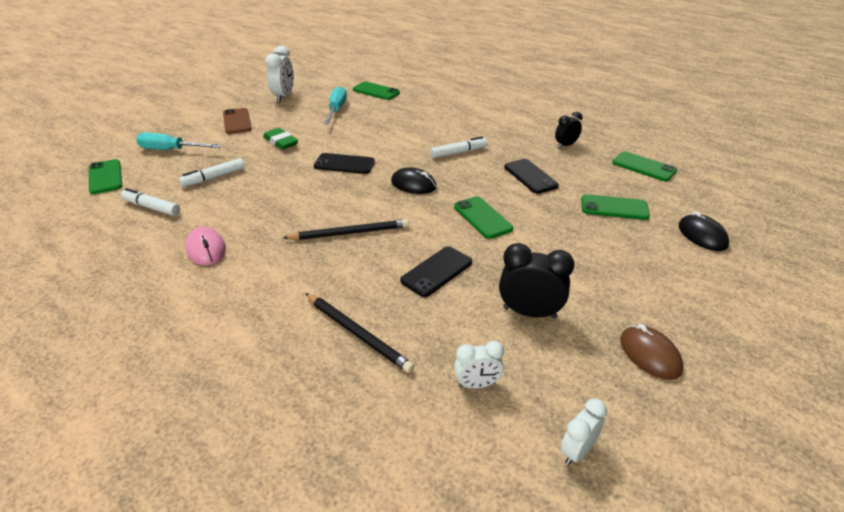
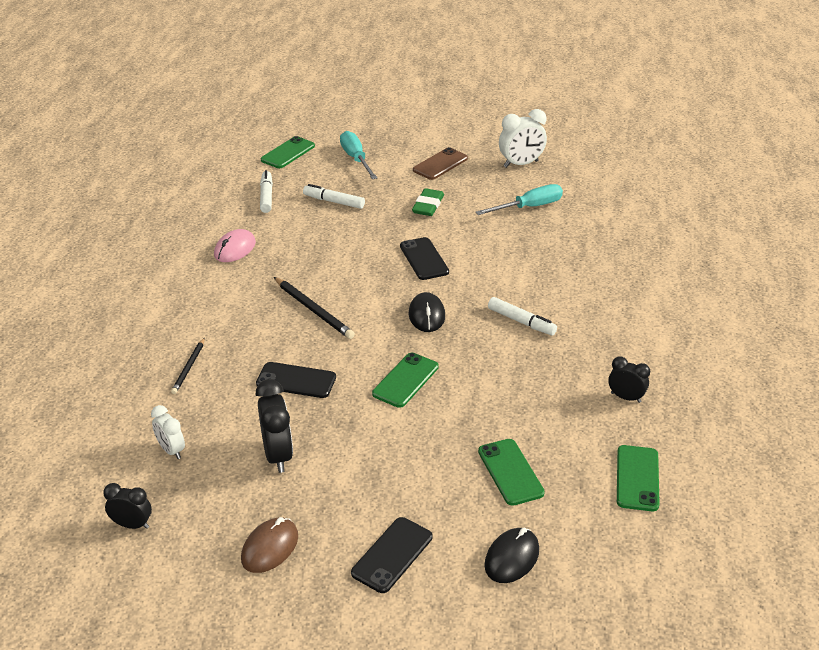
camera: 60 degrees right, 0 degrees up
(358, 333) = (189, 367): black pencil -> black pencil, size x0.62
(376, 91) = (603, 213): green phone -> none
(530, 176) = (520, 389): black phone -> black phone (392, 555)
(577, 451) = (132, 524): white clock -> black clock

